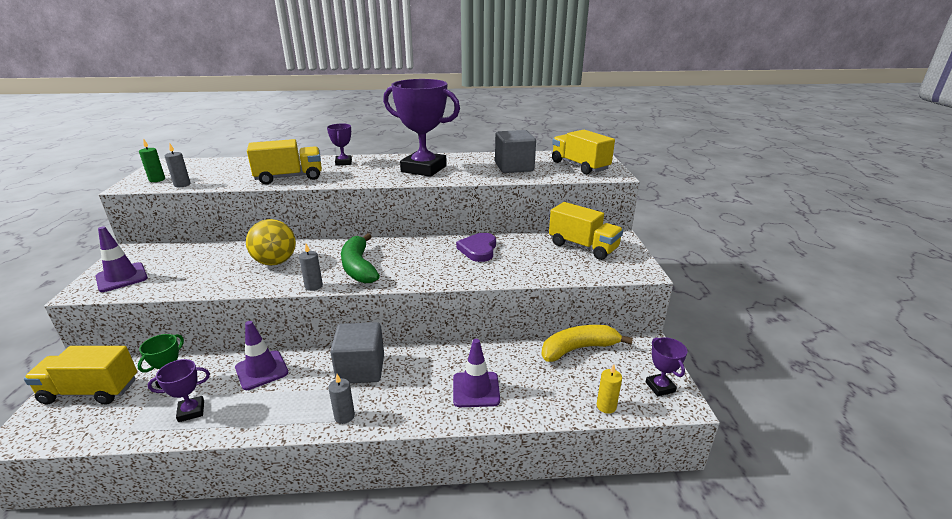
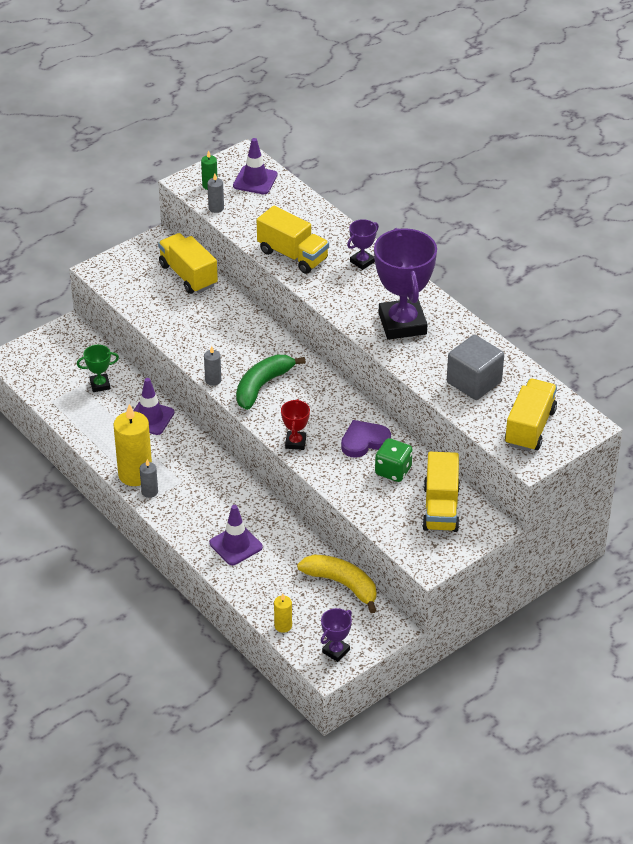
camera: 55 degrees right, 15 degrees up
(90, 391) = (59, 353): yellow truck -> yellow truck (188, 275)
(122, 277) = (127, 272): purple traffic cone -> purple traffic cone (255, 180)
(191, 411) = (88, 415): purple trophy -> none
(275, 262) = (223, 334): yellow ball -> none
(310, 415) = (135, 474): none -> yellow candle
(361, 369) = (199, 469): grey cube -> none
(441, 277) = (295, 442): none -> red trophy
(524, 250) = (393, 471): none -> green dice

